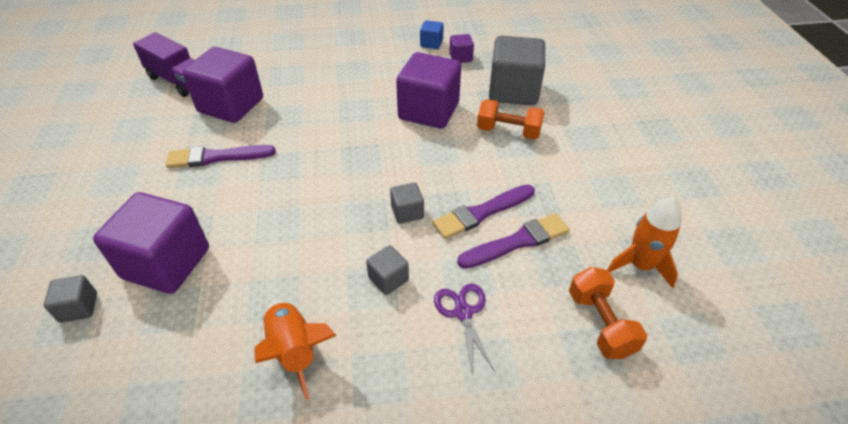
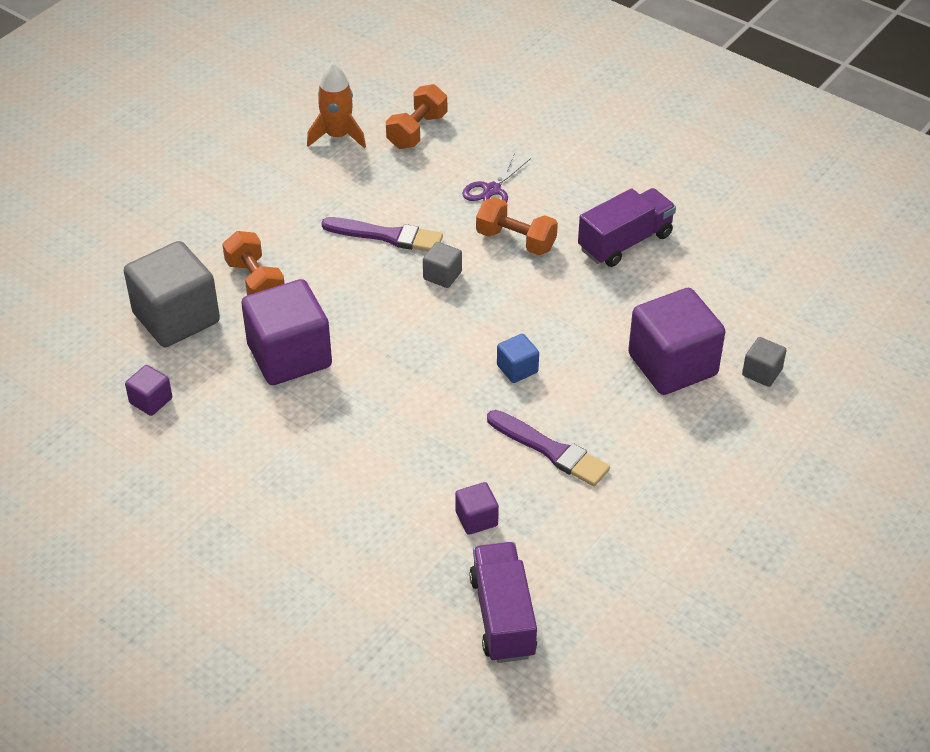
camera: 135 degrees left, 0 degrees up
(231, 105) = (476, 519): purple cube -> purple cube, size x0.46
(294, 350) = (625, 242): orange rocket -> purple truck
(388, 279) = (516, 240): grey cube -> orange dumbbell
(431, 43) = (146, 448): blue cube -> blue cube (517, 369)
(517, 242) = (393, 201): purple brush -> none

